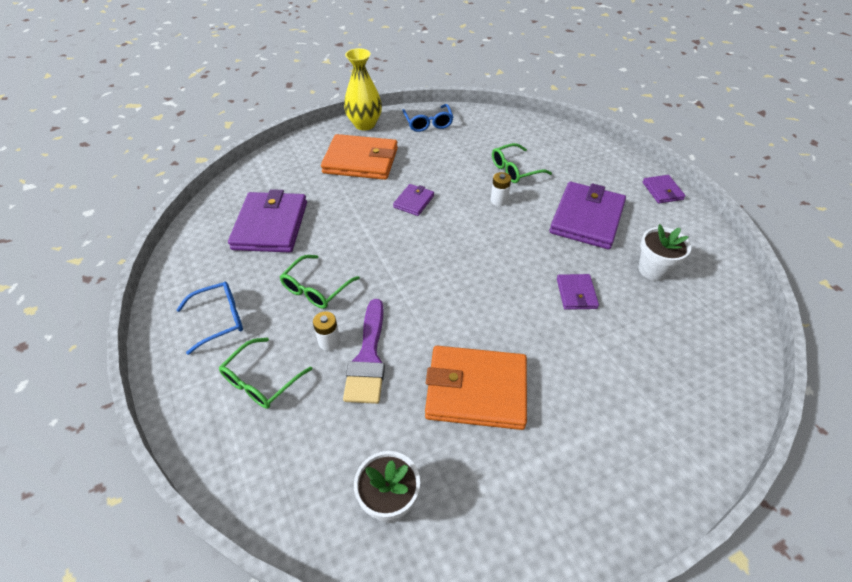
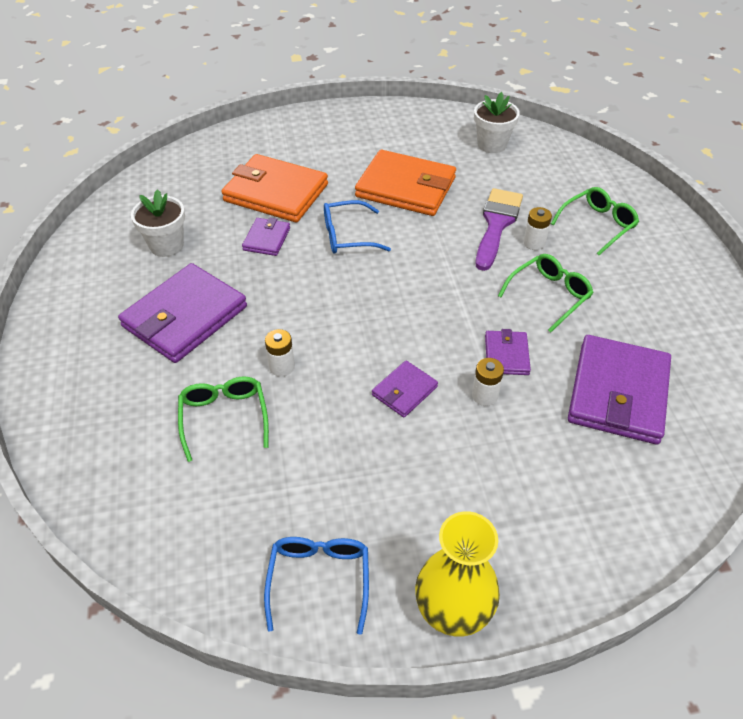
camera: 165 degrees left, 0 degrees up
(219, 319) = (654, 283): blue glasses -> blue glasses (347, 236)
(360, 161) = (474, 498): orange wallet -> orange wallet (276, 193)
(361, 208) = (484, 395): none -> white battery
(515, 170) = (224, 418): green glasses -> green glasses turned 90 degrees counterclockwise
(662, 191) = (49, 335): purple wallet -> purple wallet (506, 355)

